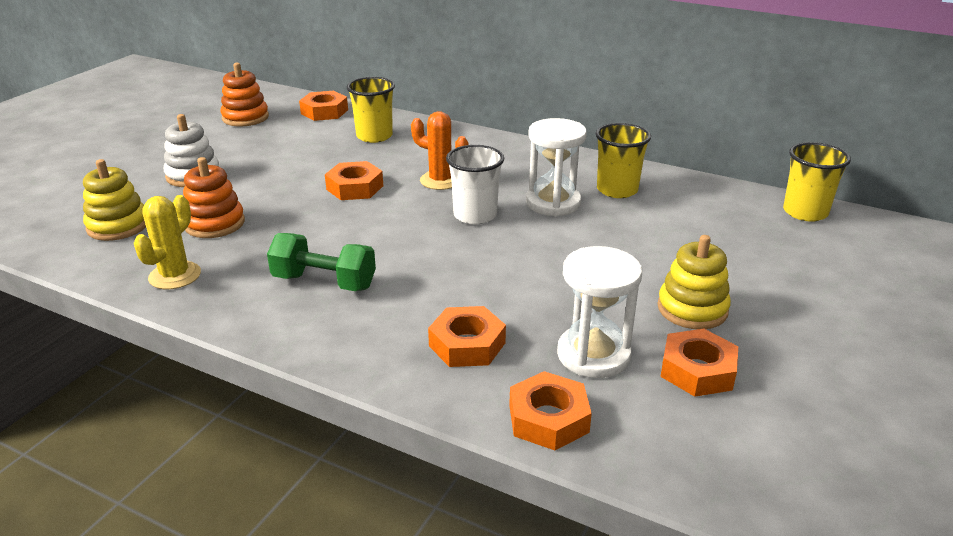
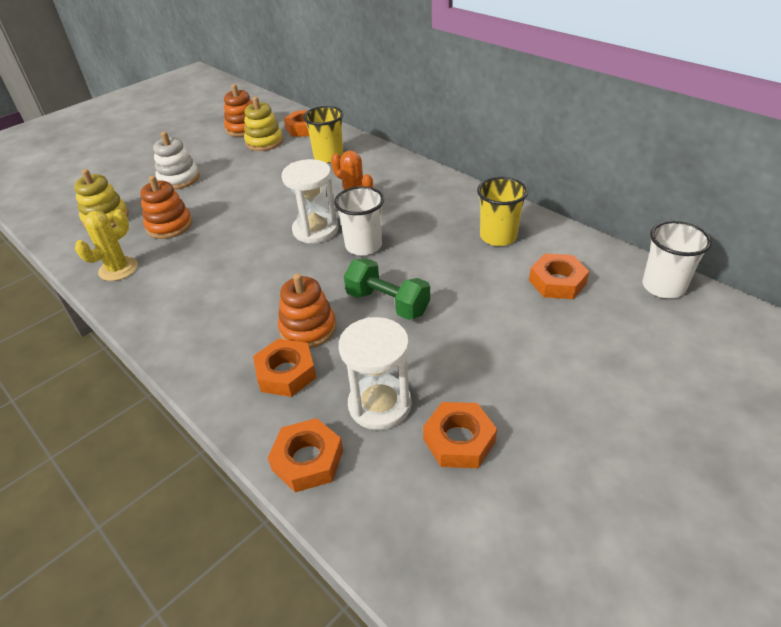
camera: 20 degrees right, 10 degrees up
(324, 282) = (215, 293): green dumbbell -> green dumbbell (387, 303)
(354, 187) = (286, 205): orange nut -> orange nut (557, 282)
(464, 300) = (308, 329): none -> orange stacking toy
(553, 203) = (434, 242): white hourglass -> white hourglass (315, 230)
(692, 309) = (492, 374): yellow stacking toy -> yellow stacking toy (264, 142)
(805, 212) = (663, 286): yellow cup -> white cup

